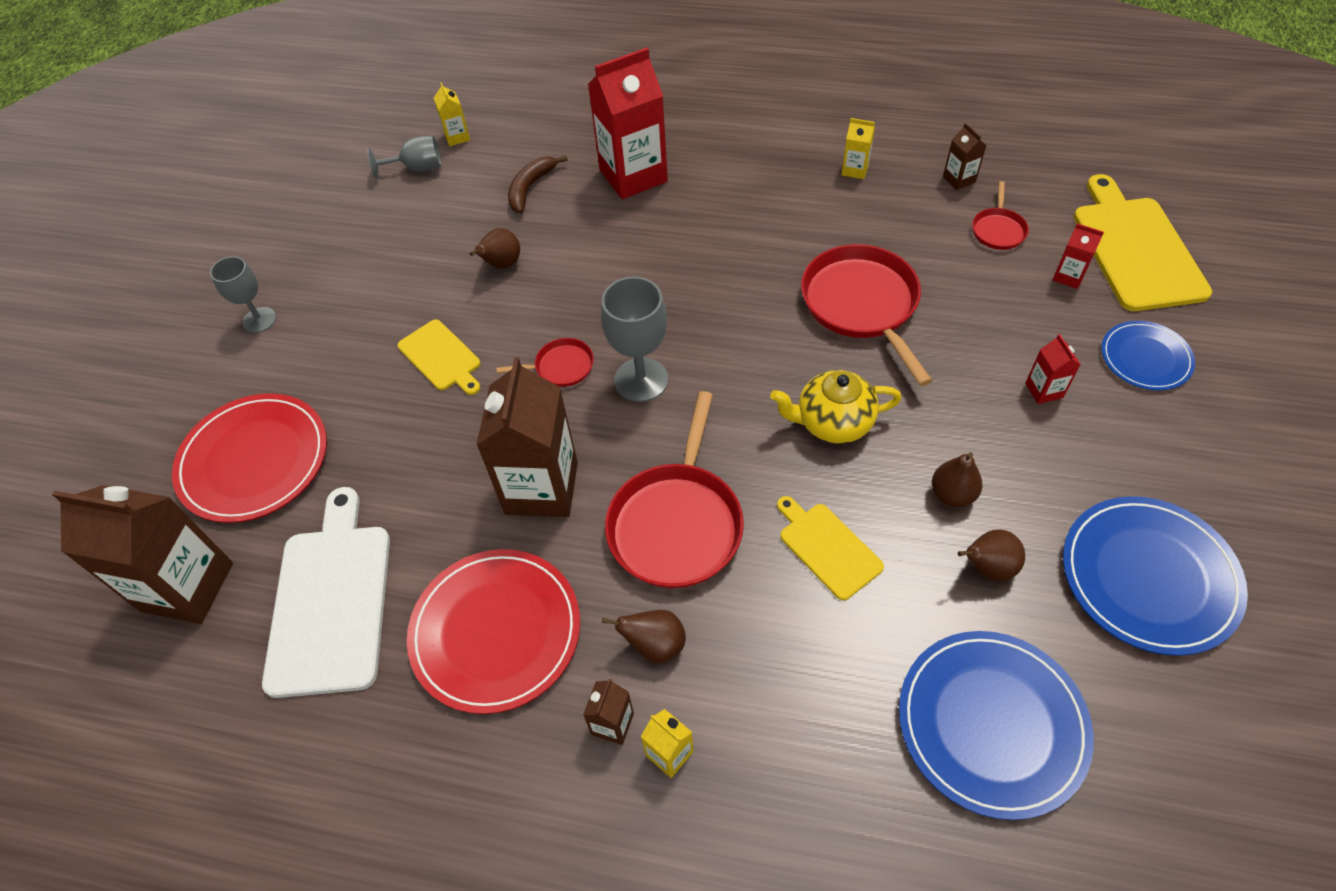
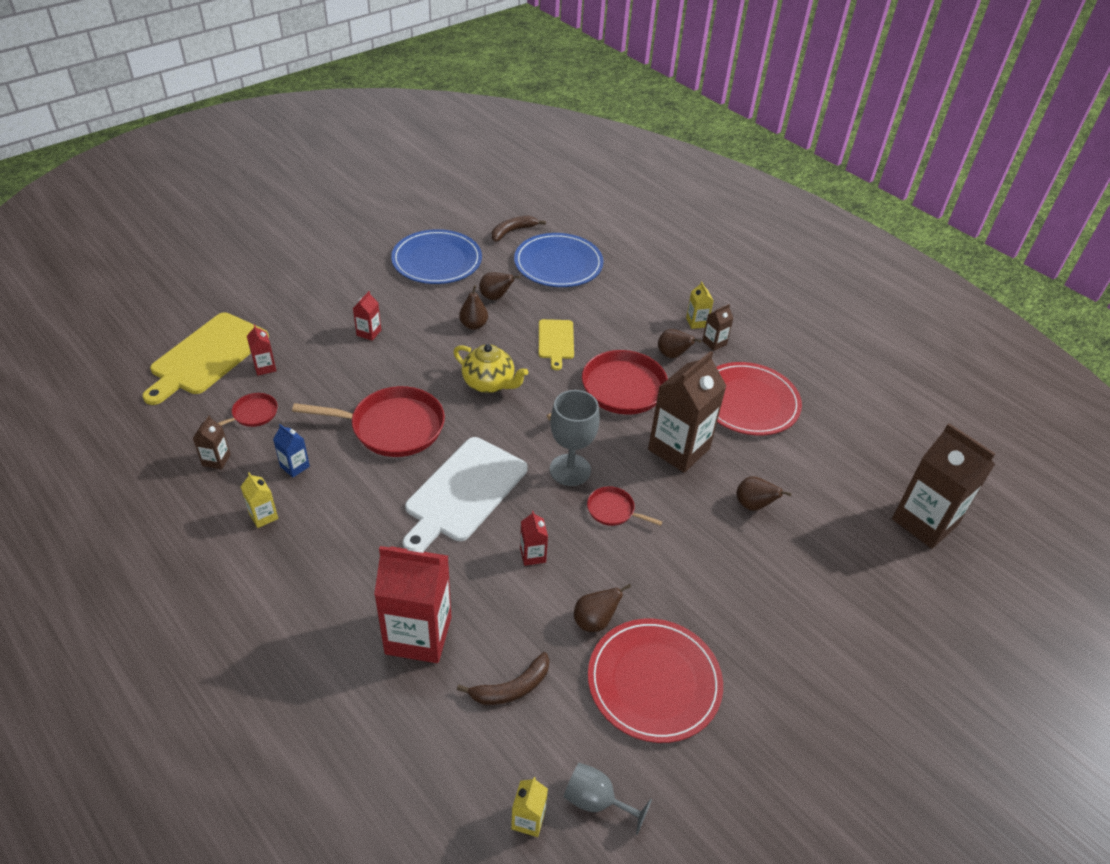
camera: 150 degrees left, 10 degrees down
(254, 460) = (862, 578): red plate -> red plate (654, 682)
(259, 320) = (826, 707): grey goblet -> none
(331, 600) = (834, 465): white cutting board -> white cutting board (463, 492)
(412, 471) = (753, 505): none -> brown pear
(441, 357) = (691, 571): yellow cutting board -> none
(601, 280) = (533, 555): none -> red carton
(862, 304) = (393, 427): red pan -> red pan turned 105 degrees counterclockwise
(891, 216) = (295, 466): none -> blue carton
(1145, 358) = (301, 315): blue plate -> none
(1147, 751) = (513, 231): none -> brown banana

